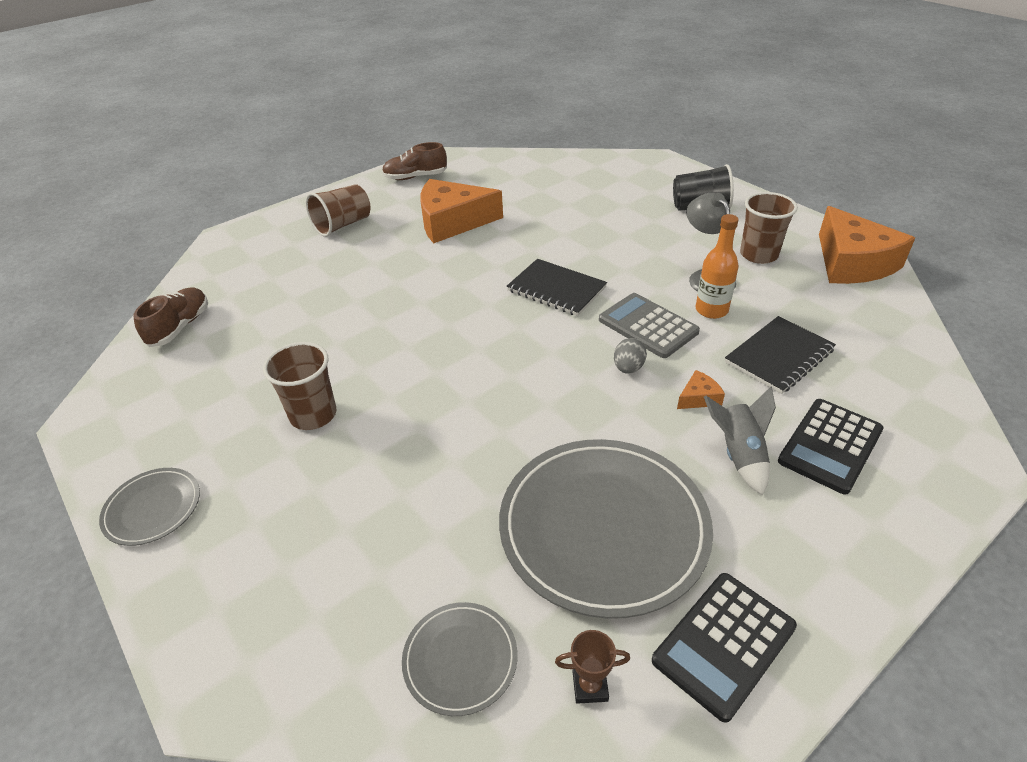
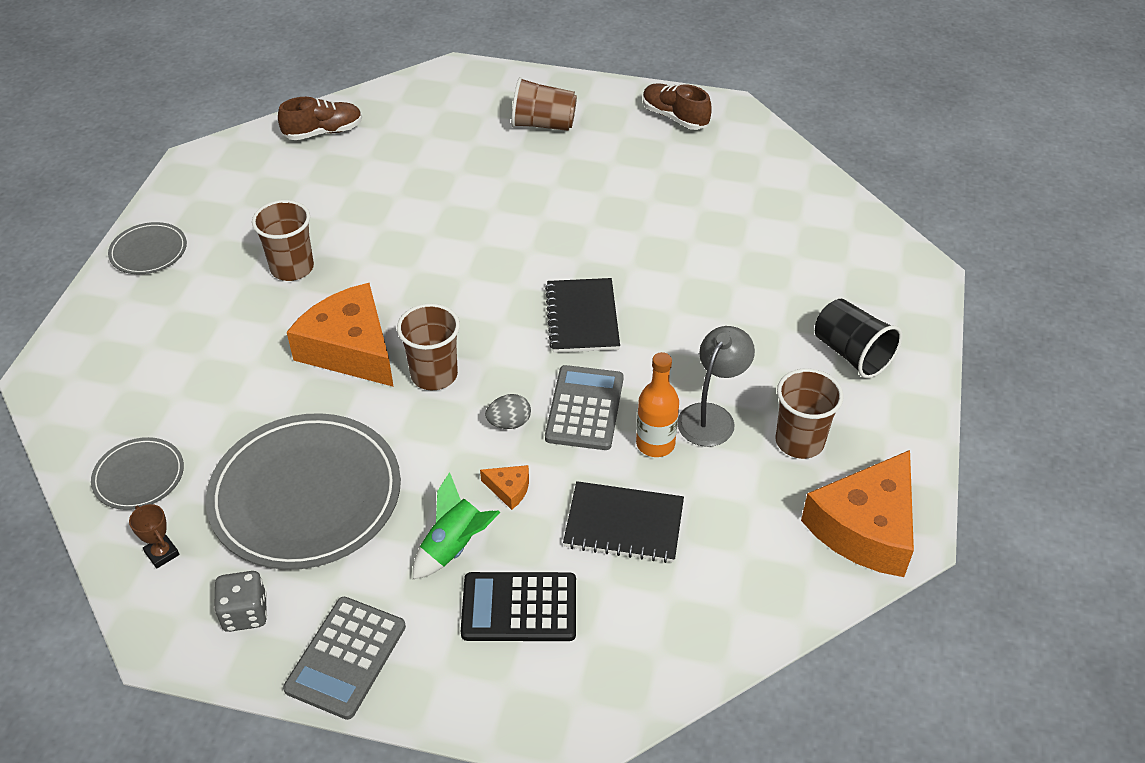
camera: 50 degrees right, 5 degrees up
(452, 222) = (622, 188): orange cheese -> orange cheese (350, 349)
(536, 385) = (434, 375): none -> brown cup
(724, 644) = (245, 613): black calculator -> grey dice
(739, 455) = (454, 547): grey rocket -> green rocket
(826, 585) = (346, 657): none -> grey calculator

